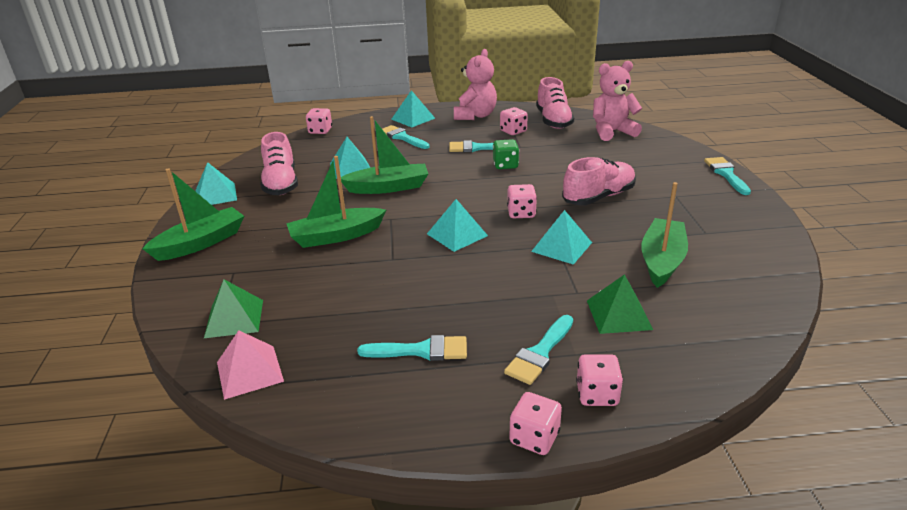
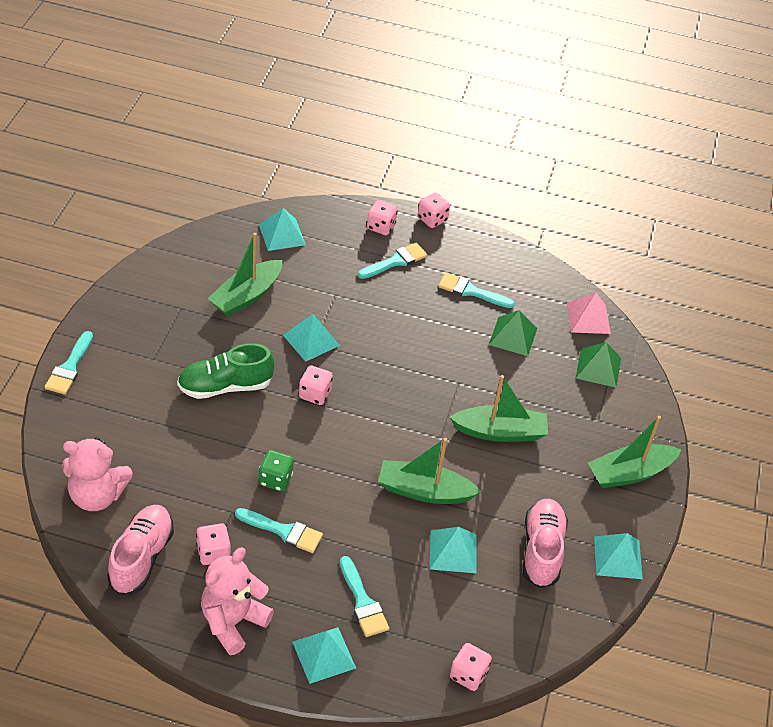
camera: 165 degrees left, 15 degrees up
(457, 234) = (390, 389): turquoise pyramid -> turquoise pyramid (282, 234)
(598, 197) = (225, 386): pink shoe -> green shoe
(619, 314) = (322, 267): green pyramid -> green pyramid (513, 336)

